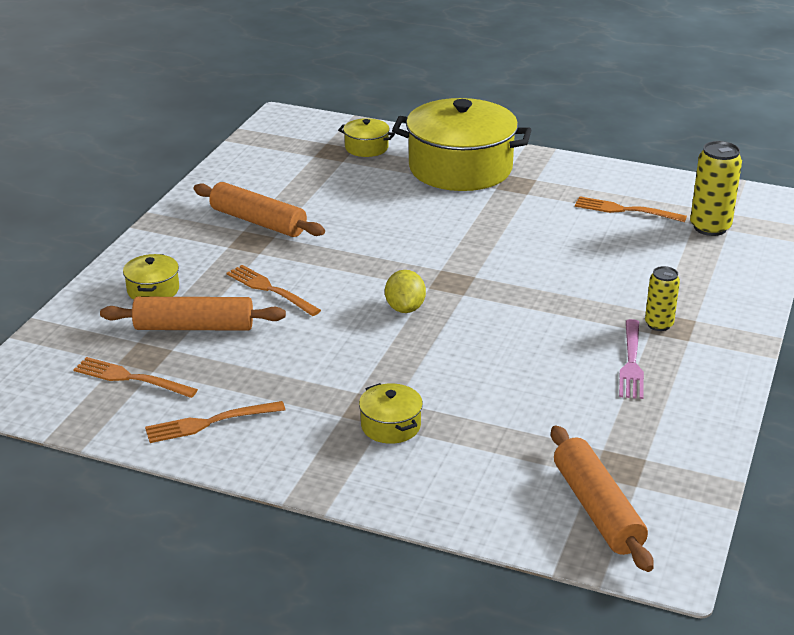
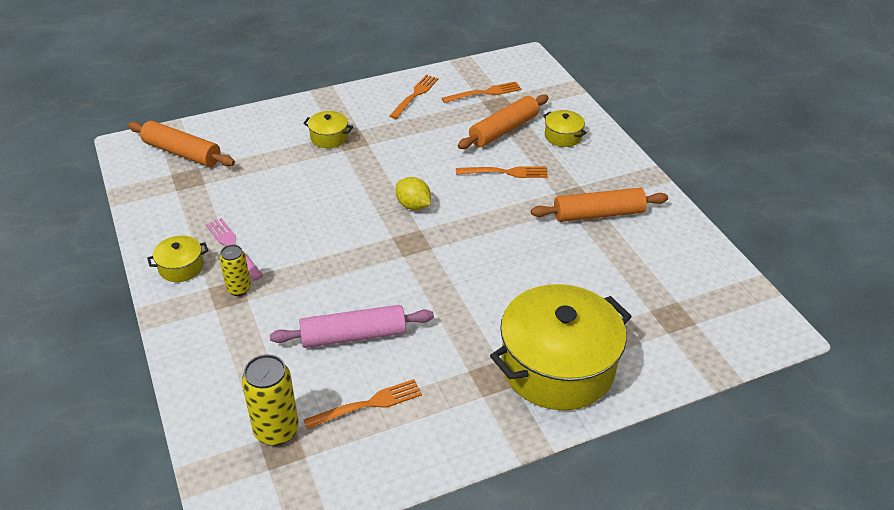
camera: 135 degrees right, 10 degrees up
(366, 148) = (660, 339): yellow pot -> yellow pot (181, 267)
(590, 248) = (353, 336): none -> pink rolling pin

